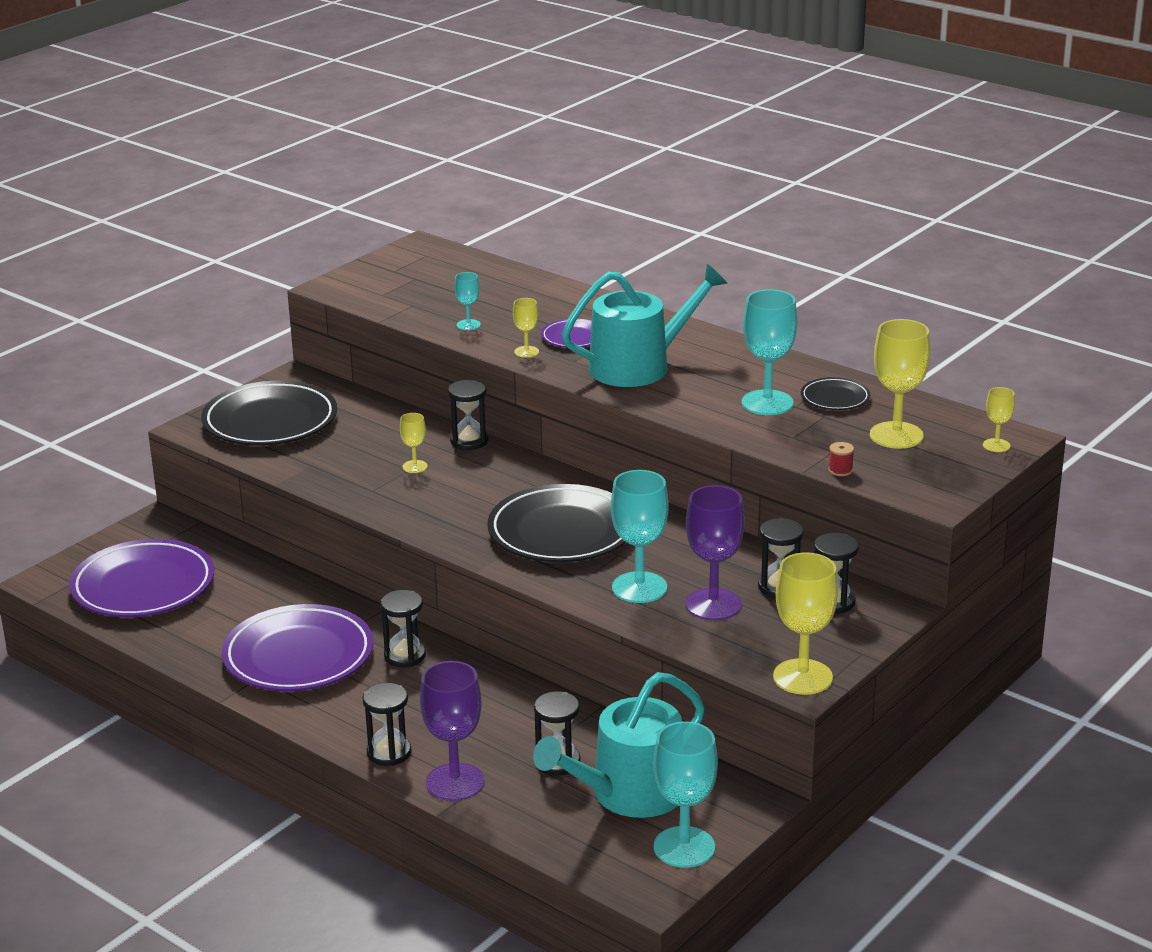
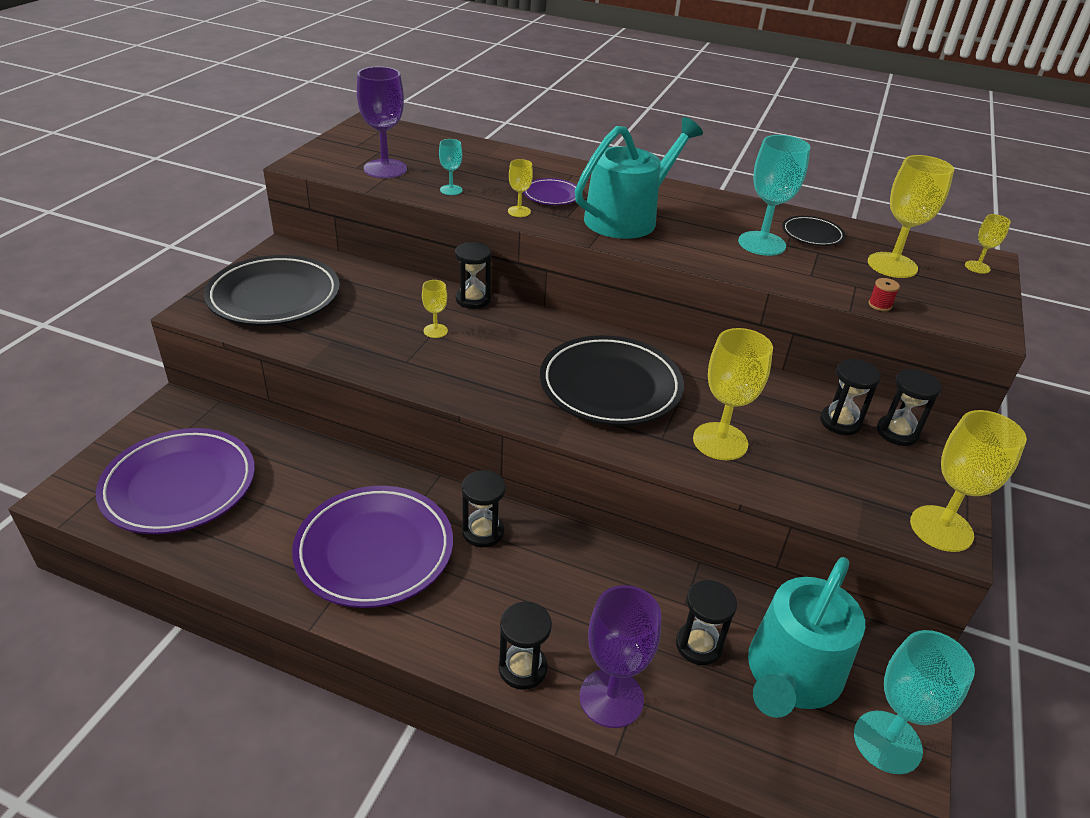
camera: 20 degrees left, 10 degrees up
(639, 588) = (720, 441): turquoise goblet -> yellow goblet
(713, 604) = (799, 451): purple goblet -> purple goblet (385, 169)

